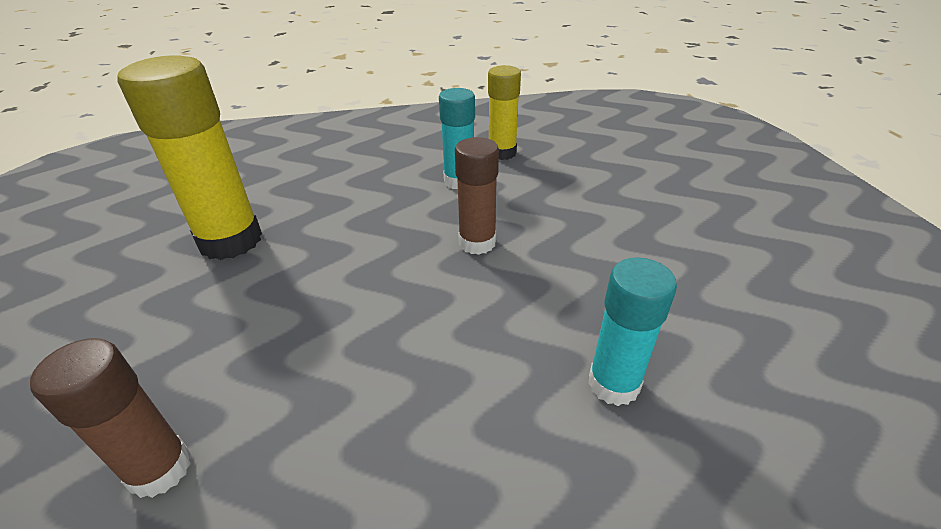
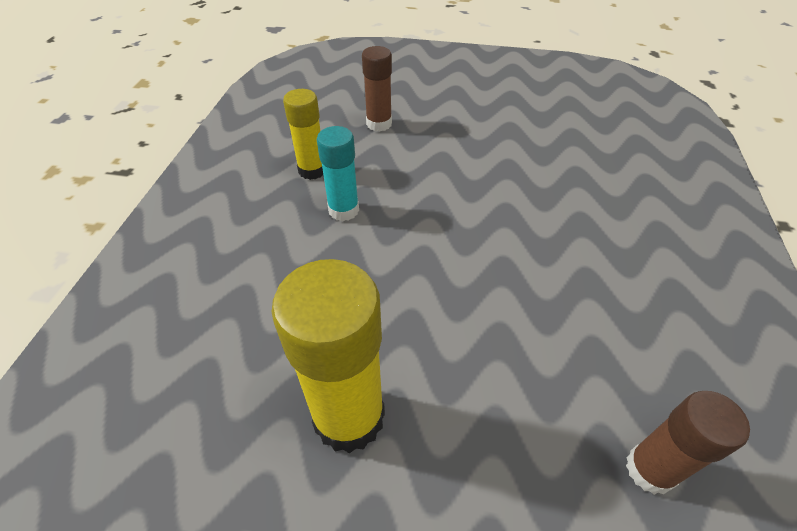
camera: 70 degrees left, 10 degrees up
(477, 243) = (444, 224): brown glue stick -> brown glue stick (379, 124)
(613, 384) = (603, 206): turquoise glue stick -> none

